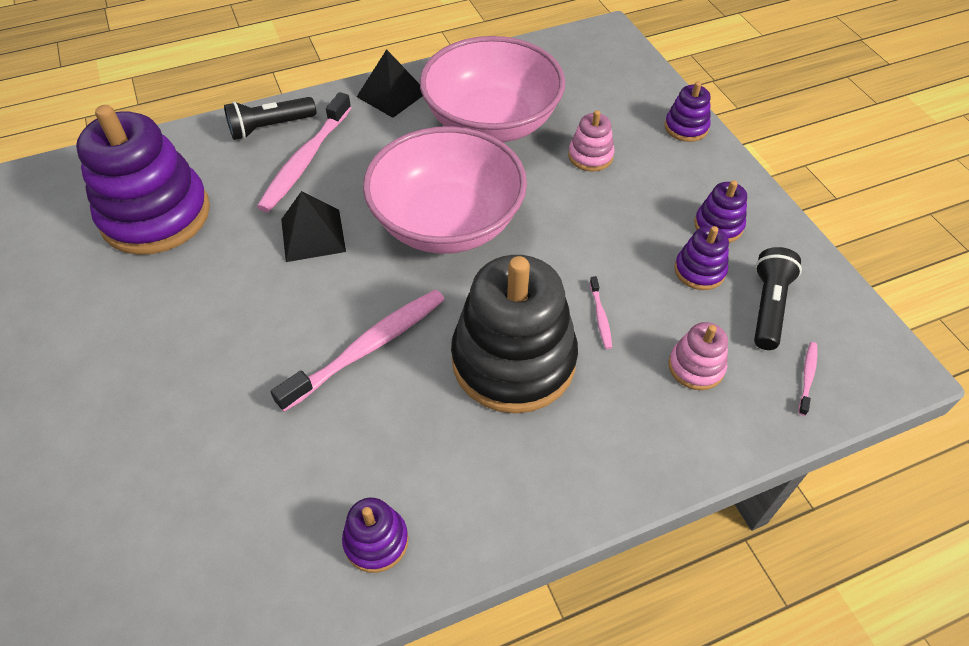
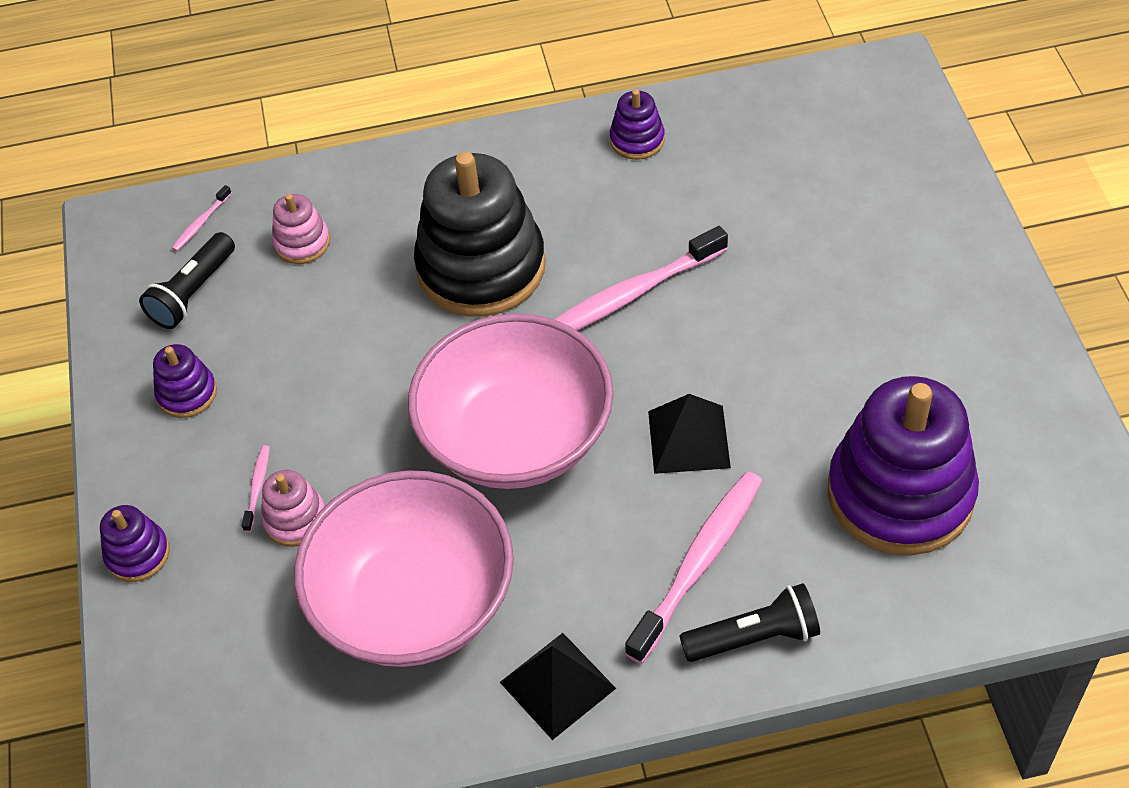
camera: 165 degrees left, 0 degrees up
(600, 317) = (375, 301): pink toothbrush -> pink toothbrush (257, 487)
(699, 270) = (242, 340): purple stacking toy -> none

